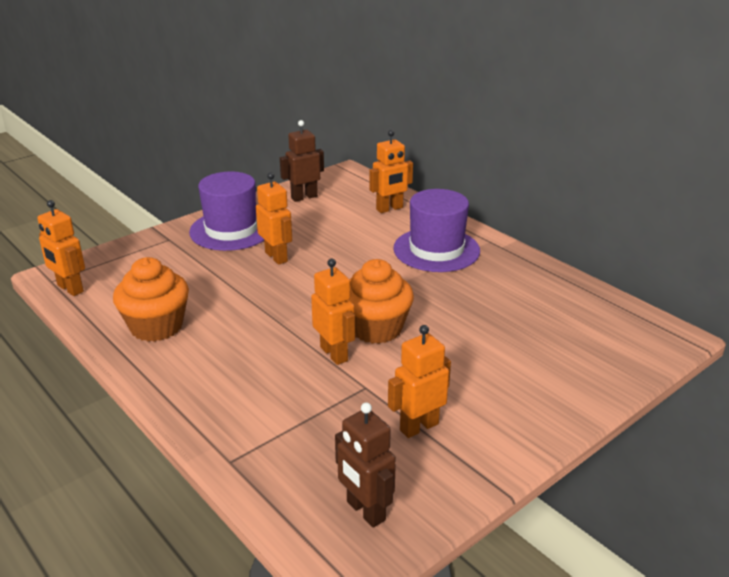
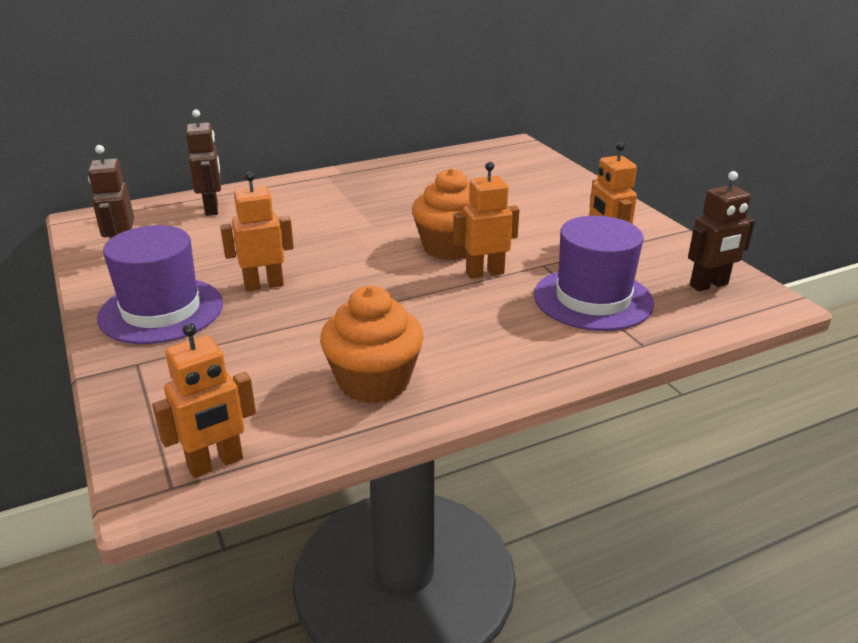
camera: 75 degrees left, 0 degrees up
(389, 209) = (212, 209): orange robot -> brown robot
(436, 250) = (323, 200): purple hat -> purple hat (593, 299)

